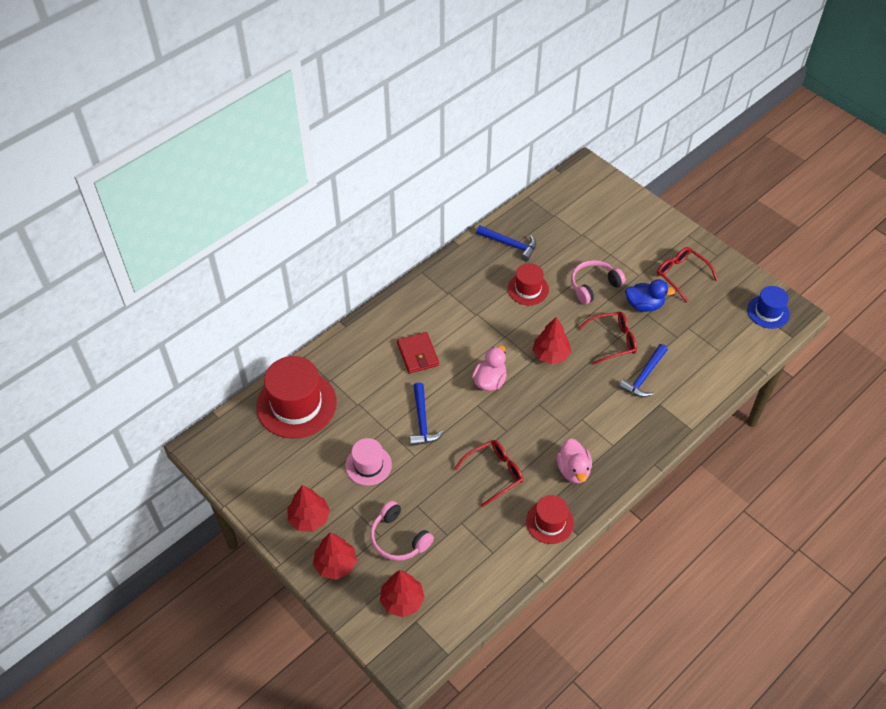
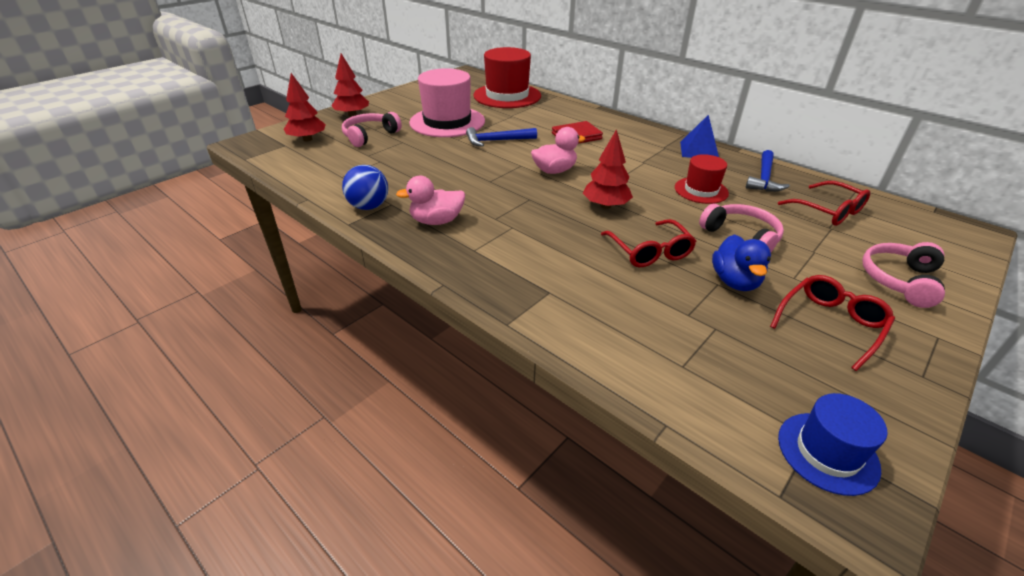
camera: 85 degrees right, 15 degrees down
(309, 518) = (397, 105): red tree -> none
(368, 465) = (447, 122): pink hat -> pink hat, size x1.79
(456, 270) = (699, 150): none -> blue pyramid
(489, 381) = (554, 171): pink duck -> pink duck turned 45 degrees counterclockwise
(494, 473) = (435, 175): red glasses -> red glasses (828, 211)
(550, 522) = (369, 206): red hat -> blue ball
(639, 227) = (899, 280): none -> pink headphones
(644, 376) = (596, 278): blue hammer -> none

